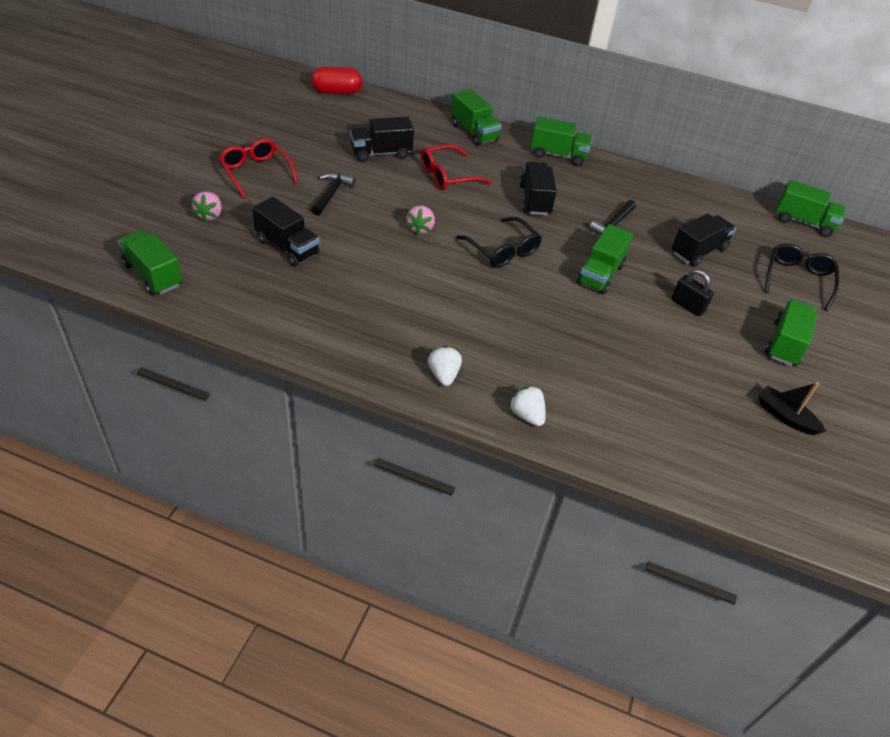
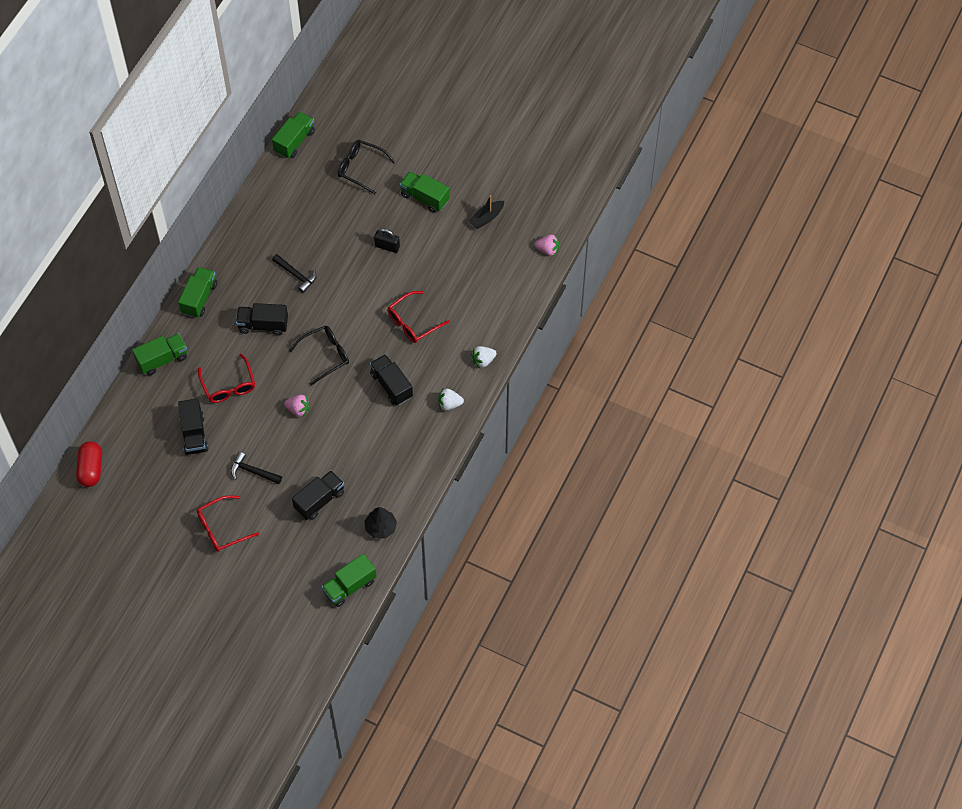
camera: 80 degrees left, 15 degrees up
(209, 215) = (279, 557): pink strawberry -> pink strawberry (547, 250)
(240, 303) = (381, 527): none -> black tree
(574, 333) = (413, 322): none -> red glasses
(600, 274) = (353, 295): green truck -> none
(687, 306) = (387, 246): black padlock -> black padlock turned 60 degrees clockwise
(698, 251) = (328, 224): black truck -> black truck (391, 385)

